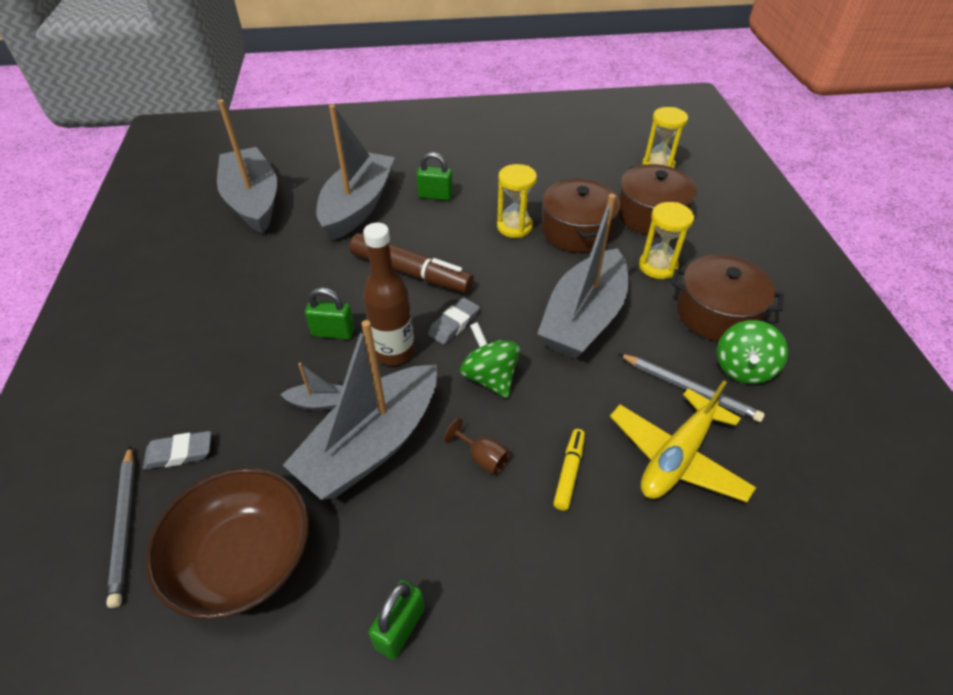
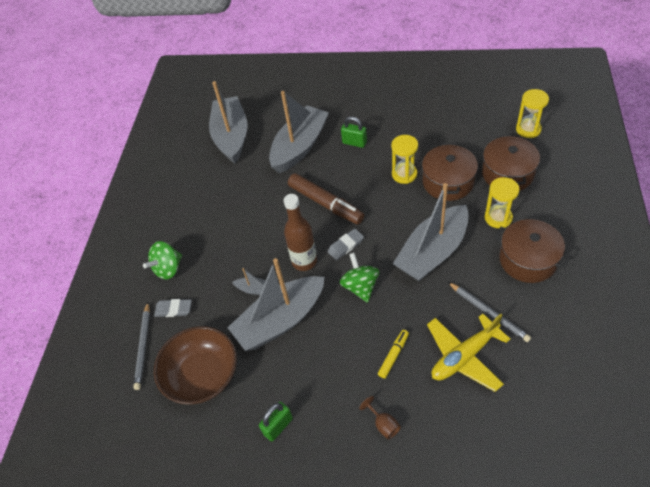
camera: 20 degrees right, 5 degrees up
(333, 332) = (269, 243): green padlock -> none
(483, 458) = (344, 338): brown goblet -> brown goblet (383, 424)
(743, 368) = (531, 303): green spinning top -> green spinning top (168, 269)

